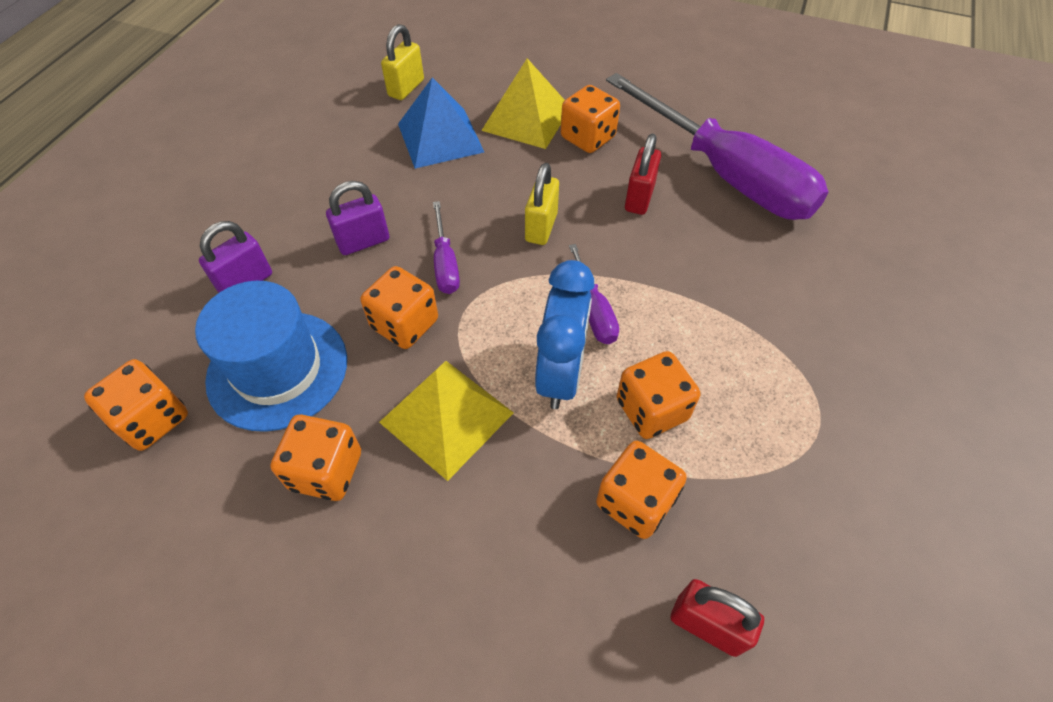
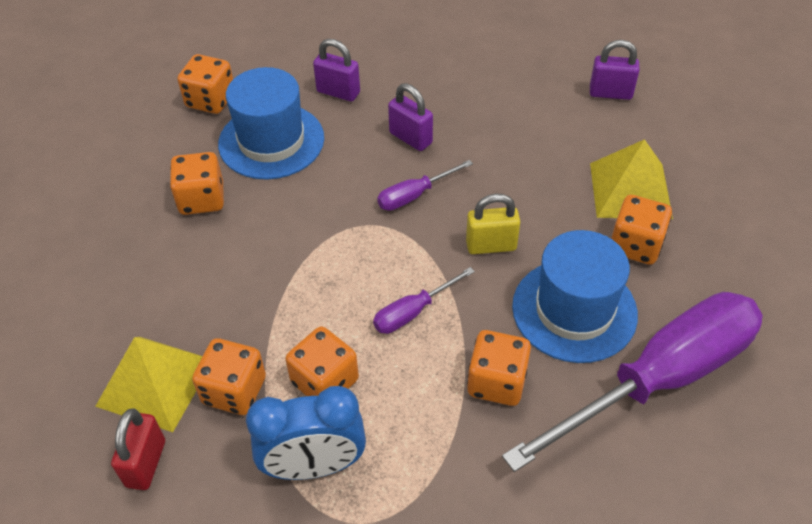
camera: 70 degrees right, 5 degrees down
(404, 324) = (341, 193): orange dice -> orange dice (496, 382)
(406, 88) = (610, 93): yellow padlock -> purple padlock
(440, 137) = (561, 139): blue pyramid -> none
(446, 417) = (267, 248): yellow pyramid -> yellow pyramid (155, 382)
(561, 374) = (335, 307): blue clock -> blue clock (314, 466)
(639, 198) = (574, 310): red padlock -> blue hat
(725, 174) = (659, 379): purple screwdriver -> purple screwdriver turned 150 degrees counterclockwise

